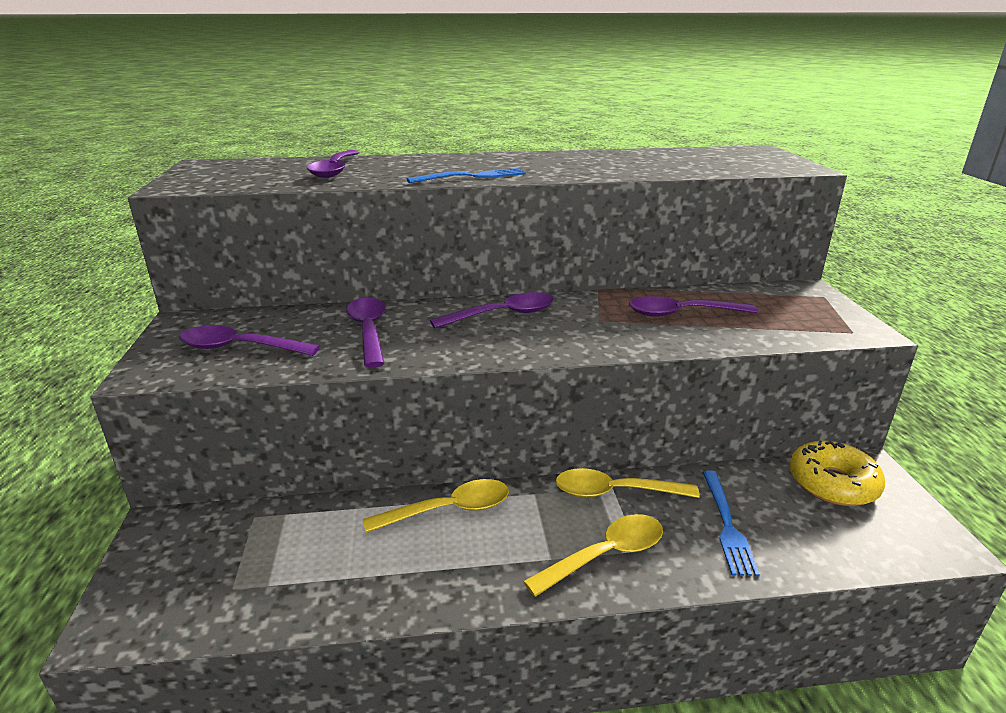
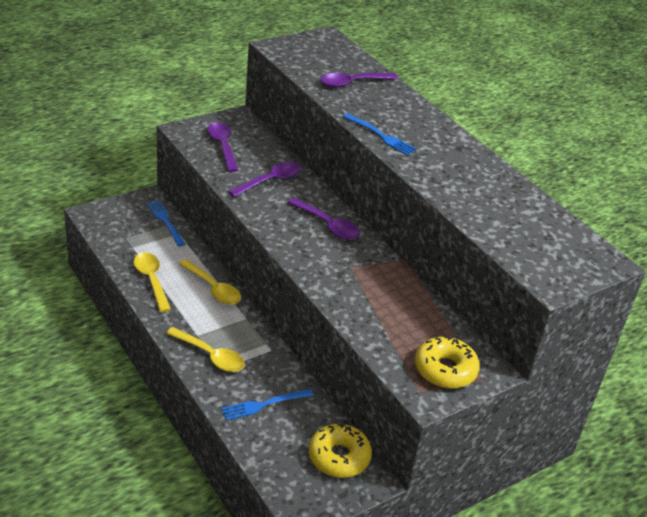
camera: 60 degrees right, 10 degrees up
(240, 522) = (165, 221): none -> blue fork
(615, 492) = (267, 351): yellow spoon -> yellow spoon (151, 280)
(681, 313) = (389, 303): purple spoon -> none
(809, 310) = (445, 370): none -> yellow donut

